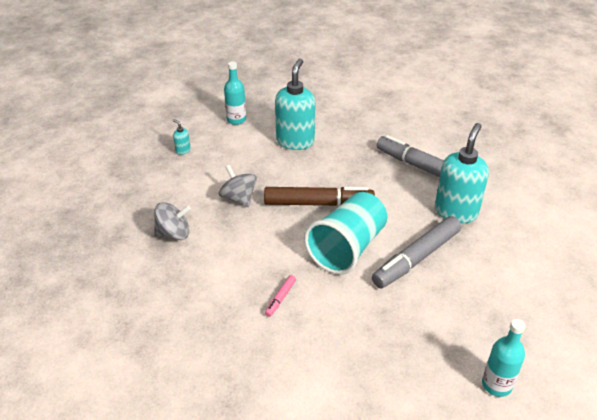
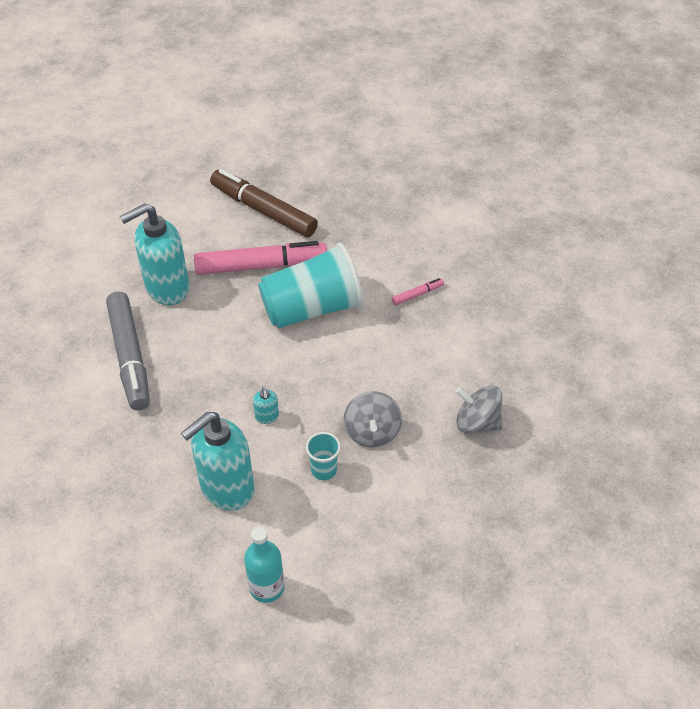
camera: 145 degrees left, 10 degrees up
(183, 150) = (387, 562): turquoise soap dispenser -> turquoise soap dispenser (267, 417)
(251, 170) = (324, 470): none -> turquoise cup
(318, 204) = (291, 374): brown marker -> brown marker (263, 210)
(416, 258) = (261, 266): grey marker -> pink marker
(496, 385) = (314, 158): turquoise bottle -> none

